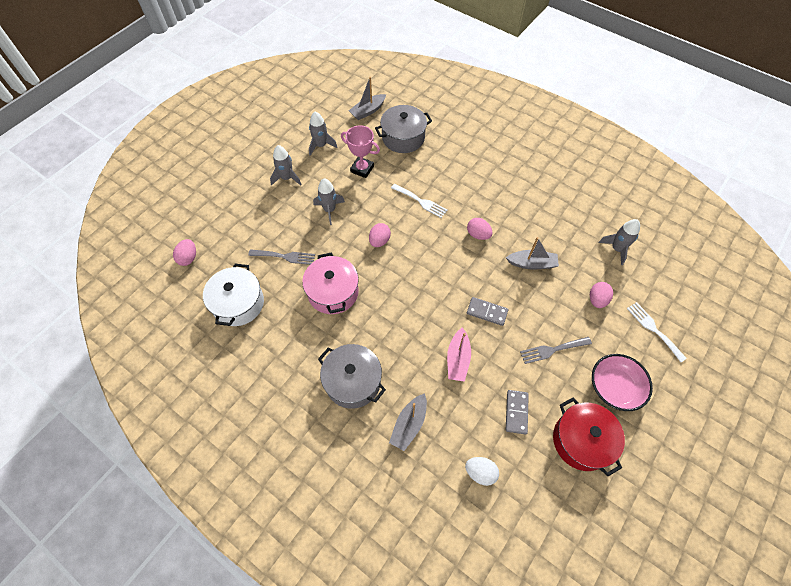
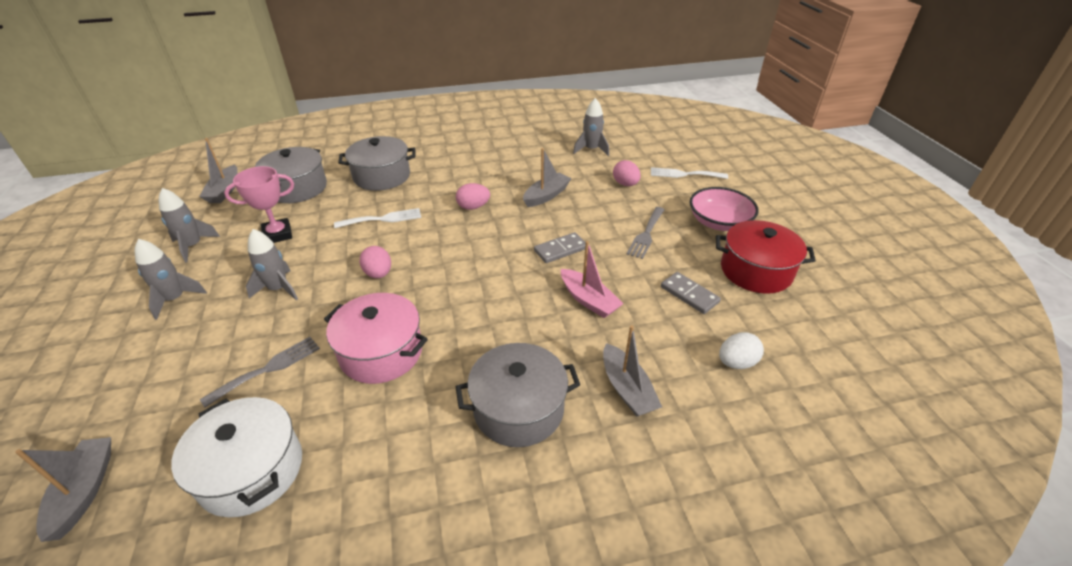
camera: 50 degrees left, 20 degrees down
(188, 258) = (84, 491): pink egg -> grey boat
(455, 164) = (382, 176): none -> grey pot

